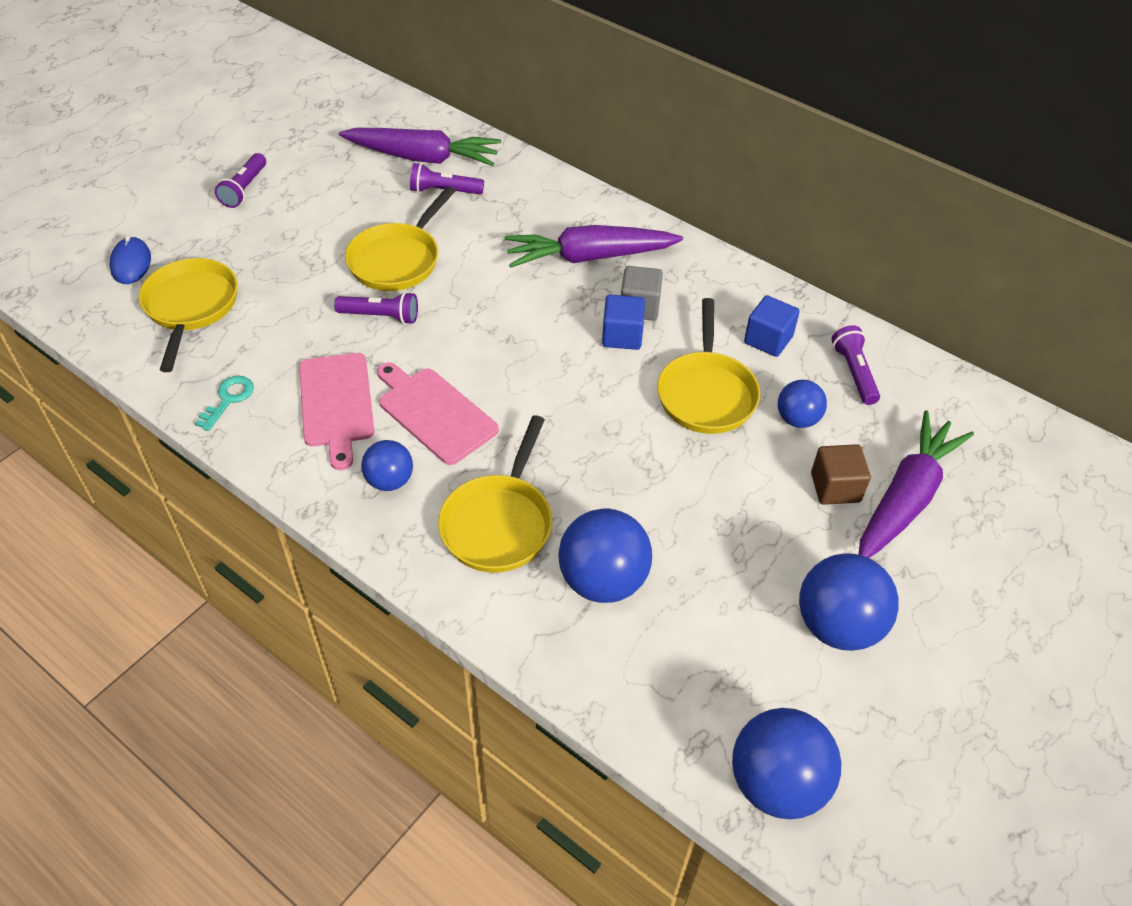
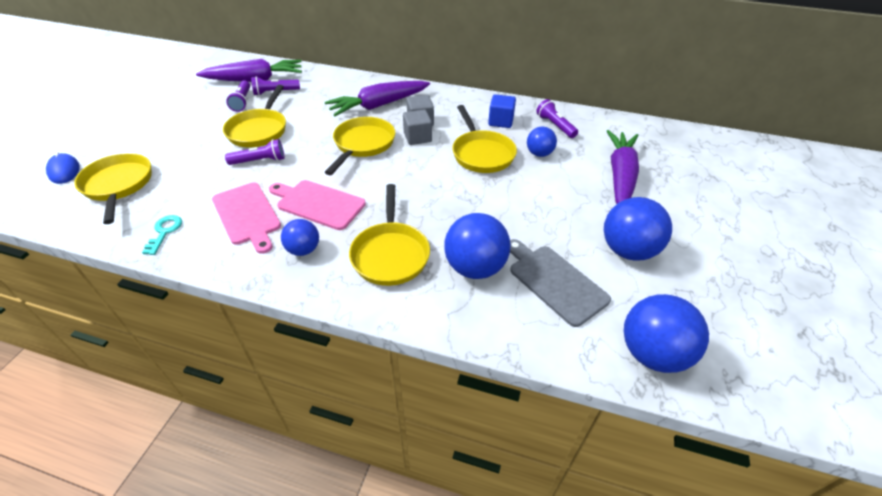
camera: 20 degrees left, 5 degrees down
(244, 189) = (139, 115): purple flashlight -> purple flashlight (242, 101)
(535, 327) = (363, 145): none -> yellow pan
(622, 336) = (417, 137): blue cube -> grey cube
(702, 638) = (554, 282): none -> grey cutting board
(835, 487) = (580, 181): brown cube -> none

